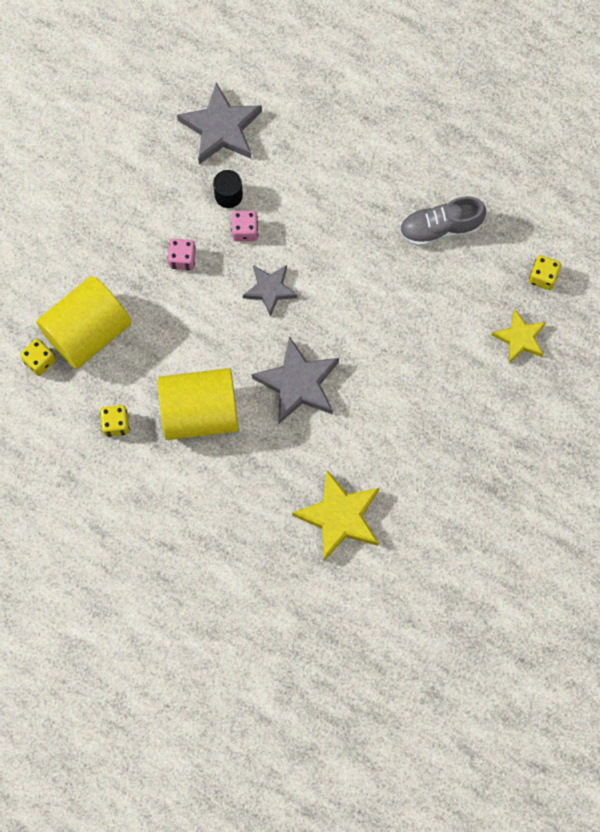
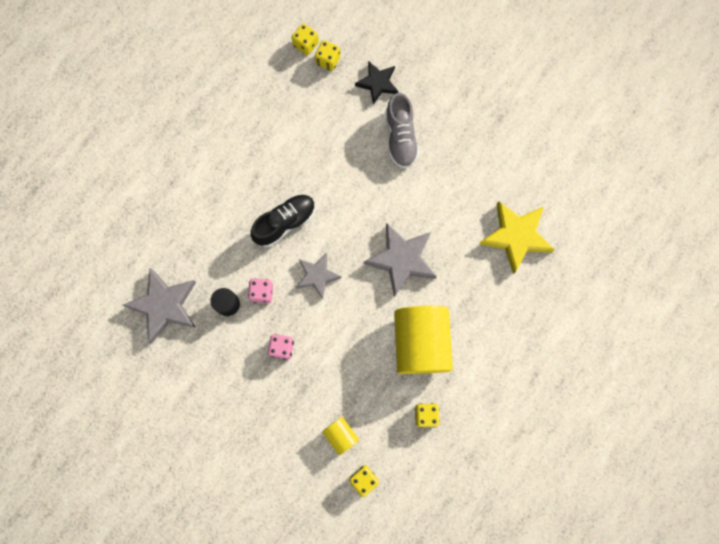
camera: 85 degrees left, 5 degrees up
(87, 332) = (341, 435): yellow cylinder -> yellow cylinder, size x0.46
(330, 247) = (285, 223): none -> black shoe
(440, 228) = (277, 134): grey shoe -> grey shoe (400, 137)
(520, 338) = (377, 83): yellow star -> black star
(560, 249) = (305, 44): none -> yellow dice

